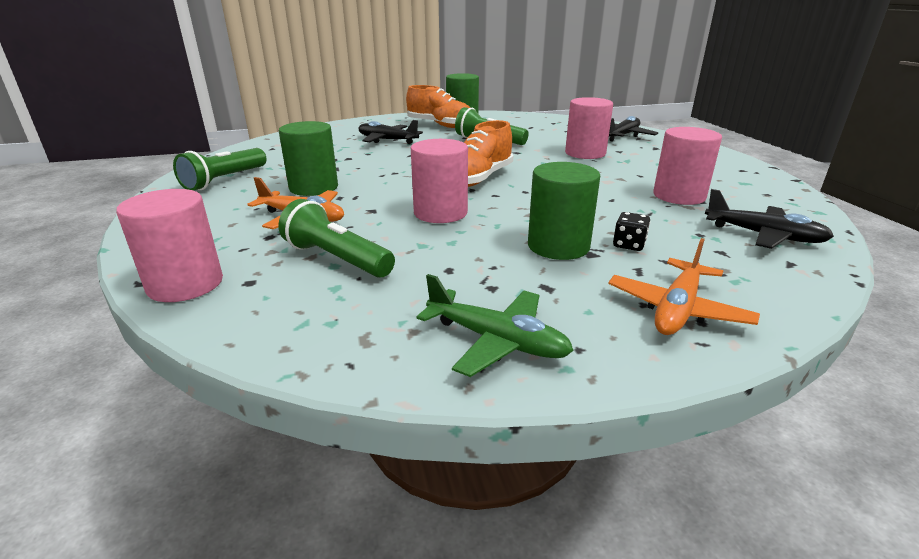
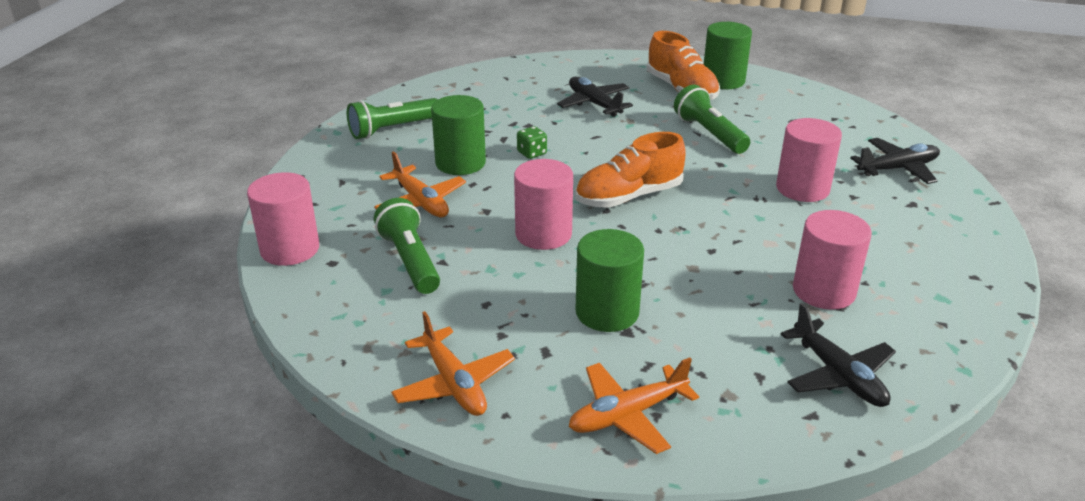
camera: 30 degrees right, 5 degrees up
(370, 171) = (532, 153): none -> green dice
(497, 341) = (454, 384): green plane -> orange plane
(629, 245) = (676, 334): black dice -> none

